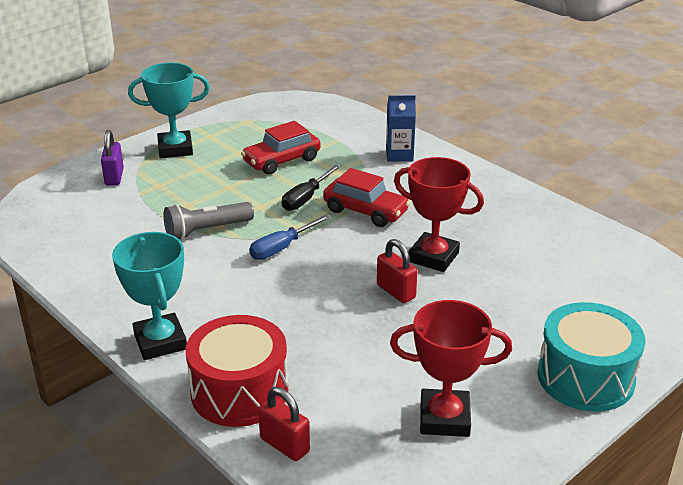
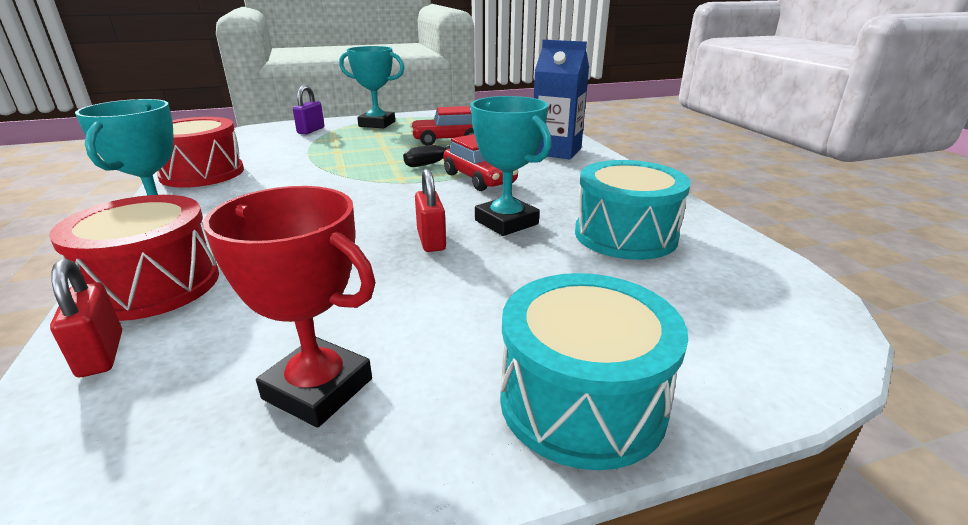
camera: 25 degrees right, 5 degrees down
(91, 270) = (202, 173): none -> red drum
(206, 231) = (326, 167): grey flashlight -> none
(282, 248) = (369, 188): blue screwdriver -> none
(399, 155) = (556, 151): blue carton -> blue carton, size x1.57
(433, 257) = (506, 222): red trophy -> turquoise trophy
(527, 247) = (625, 235): none -> turquoise drum

